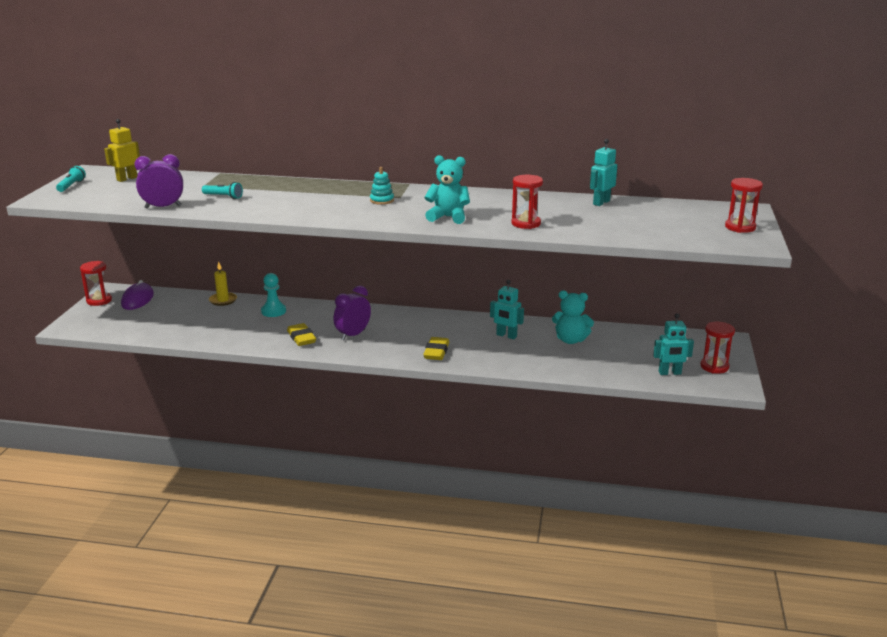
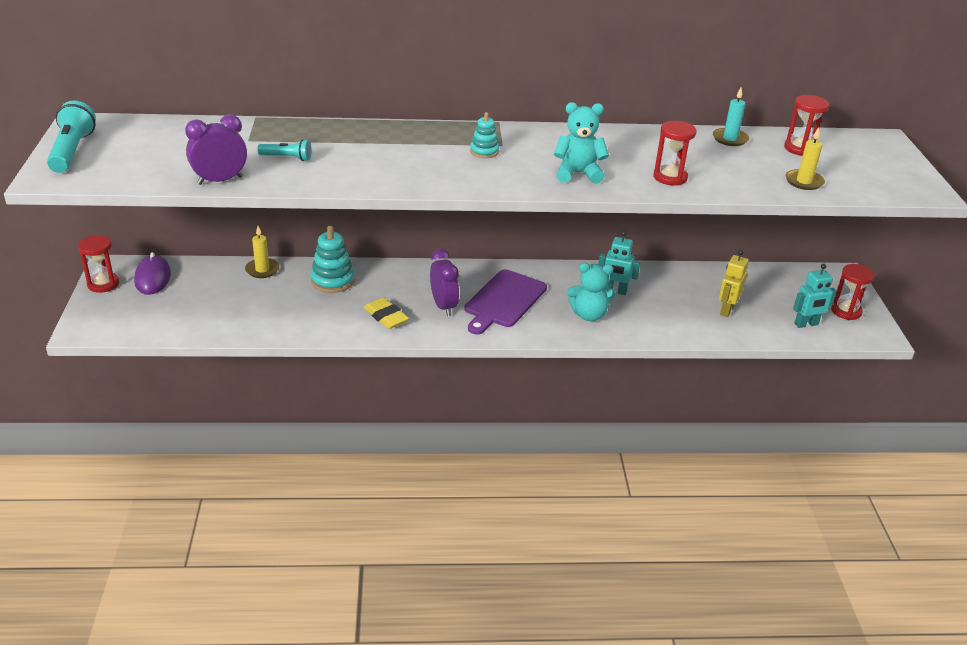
camera: 15 degrees left, 10 degrees up
(71, 186) = (72, 151): turquoise flashlight -> turquoise flashlight, size x1.77
(127, 179) = (140, 134): yellow robot -> yellow robot (726, 310)
(273, 311) = (332, 281): turquoise pawn -> turquoise stacking toy
(353, 335) = (444, 306): purple clock -> purple clock turned 135 degrees clockwise
(405, 335) = (504, 301): none -> purple cutting board
(436, 352) = (550, 321): yellow eraser -> none
(570, 340) = (685, 290): turquoise teddy bear -> turquoise teddy bear (589, 315)
(601, 202) = (730, 139): turquoise robot -> turquoise candle
(645, 232) = (804, 182): none -> yellow candle
(740, 227) = (894, 167): red hourglass -> red hourglass (800, 148)

